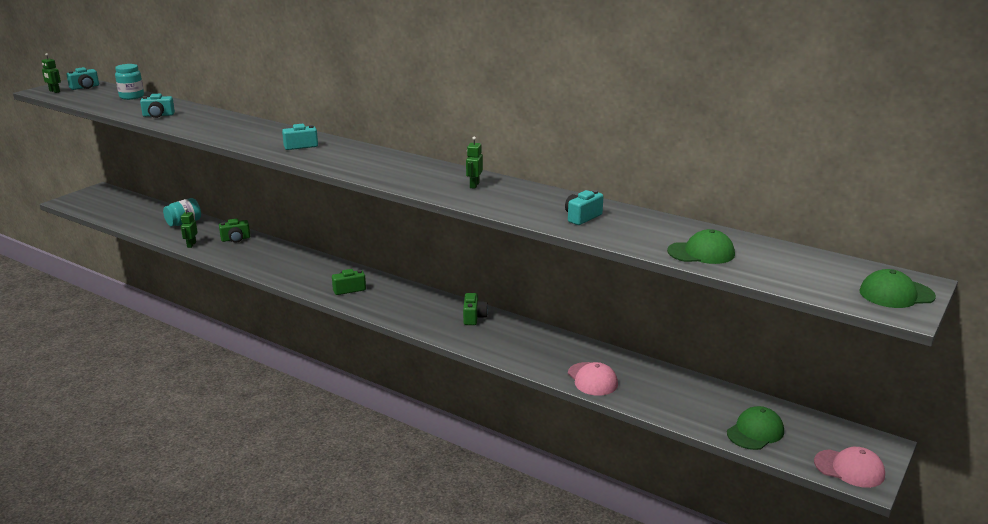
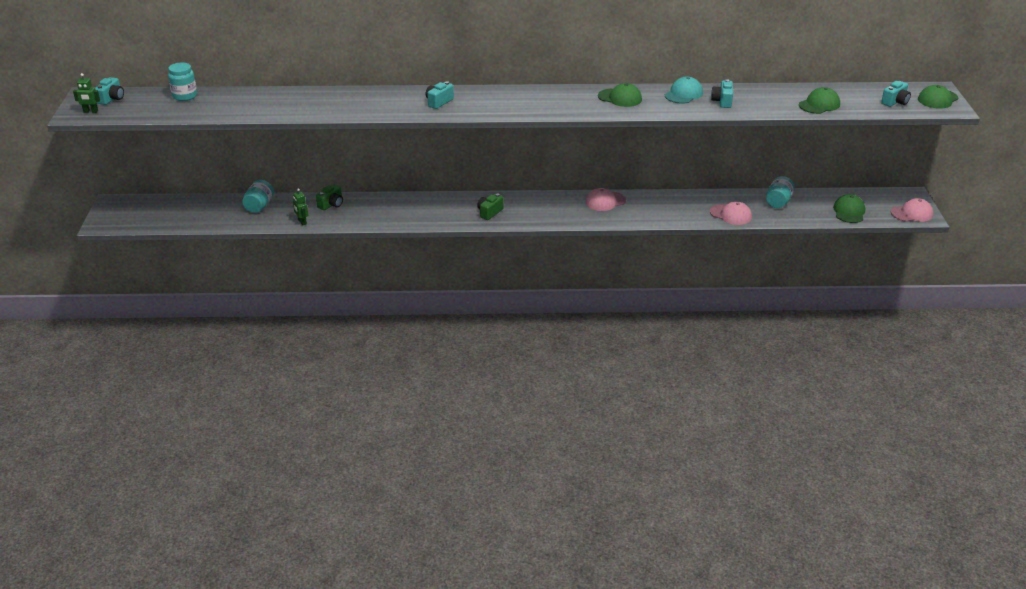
camera: 35 degrees left, 10 degrees up
(158, 115) = (256, 108): turquoise camera -> turquoise camera (895, 102)
(474, 185) = (620, 98): green robot -> green cap
(474, 317) = (605, 201): green camera -> pink cap
(550, 199) = (683, 94): none -> turquoise cap
(672, 386) = (778, 202): none -> turquoise jar

